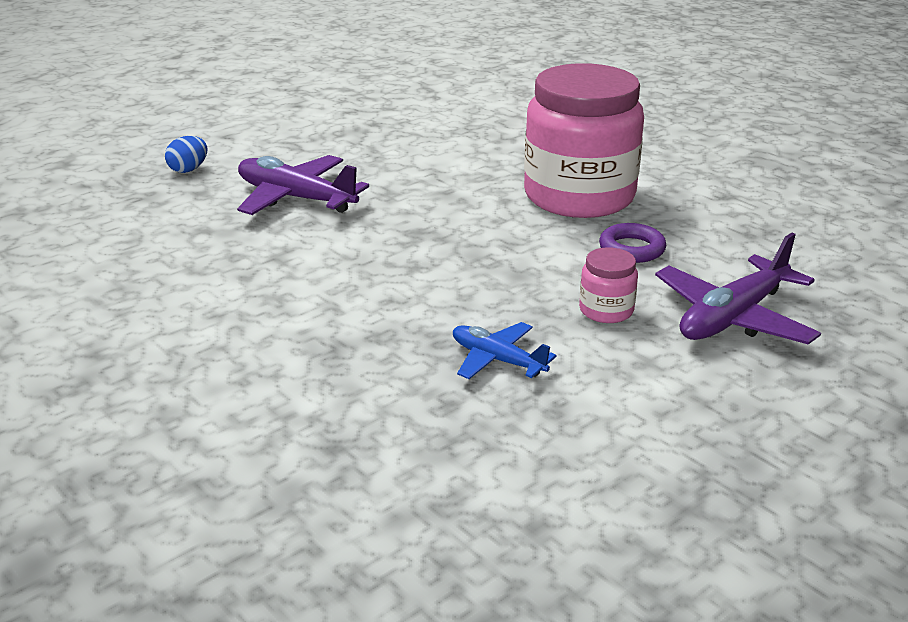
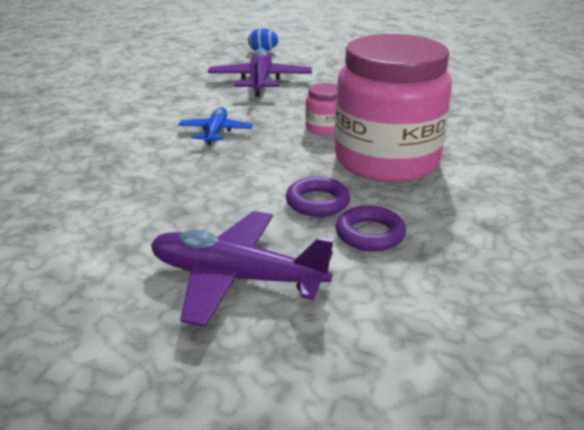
camera: 60 degrees right, 0 degrees up
(497, 360) = (93, 190): blue plane -> blue plane (215, 132)
(606, 310) = (198, 214): pink jar -> pink jar (324, 128)
(704, 243) = (370, 234): none -> purple ring

